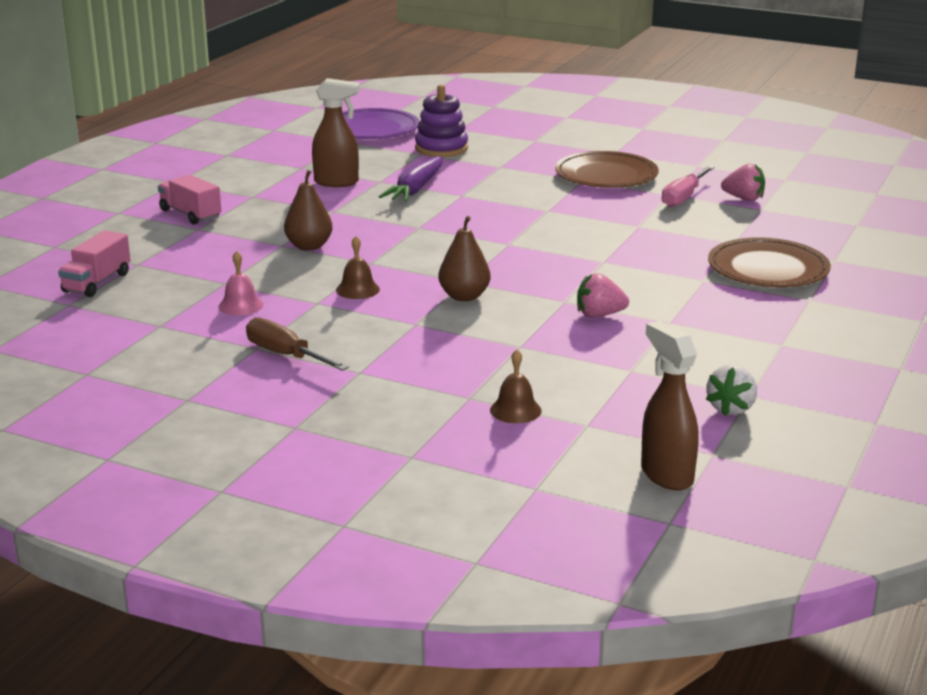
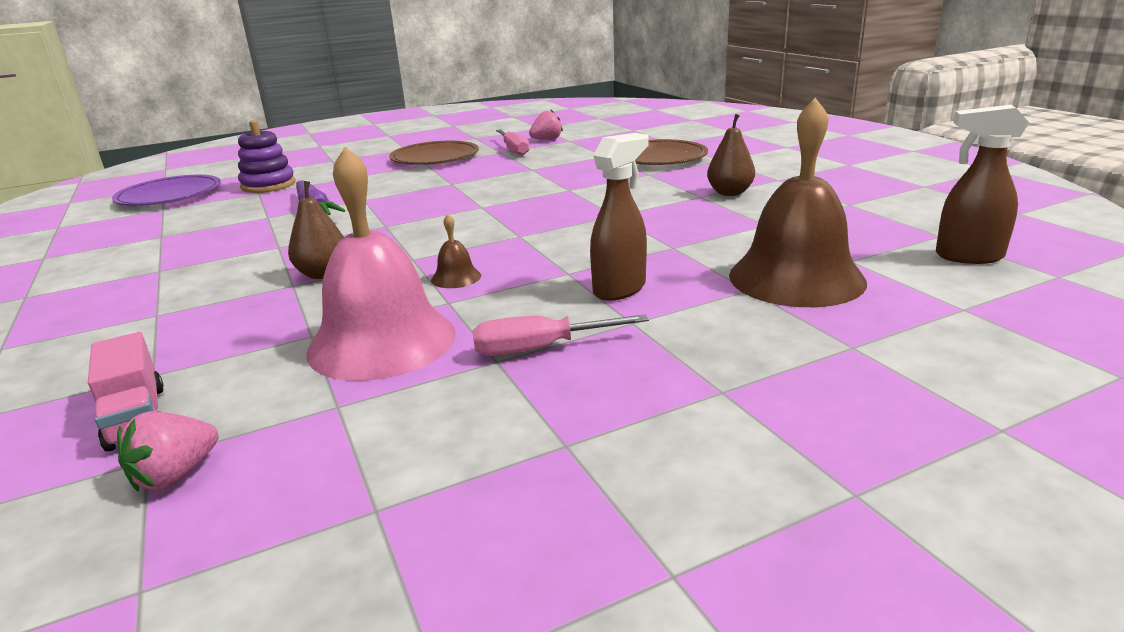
camera: 50 degrees left, 0 degrees up
(190, 214) = (116, 309): pink truck -> none
(240, 305) = (382, 341): pink bell -> pink bell, size x2.46
(286, 355) = (540, 349): brown screwdriver -> pink screwdriver
(337, 182) = (228, 231): brown spray bottle -> brown spray bottle (620, 289)
(464, 296) = (548, 242): brown pear -> brown pear (730, 193)
(515, 410) = (796, 278): brown bell -> brown bell, size x2.46
(599, 315) = (657, 211): pink strawberry -> pink strawberry (176, 475)
(731, 408) = (866, 213): white strawberry -> none

